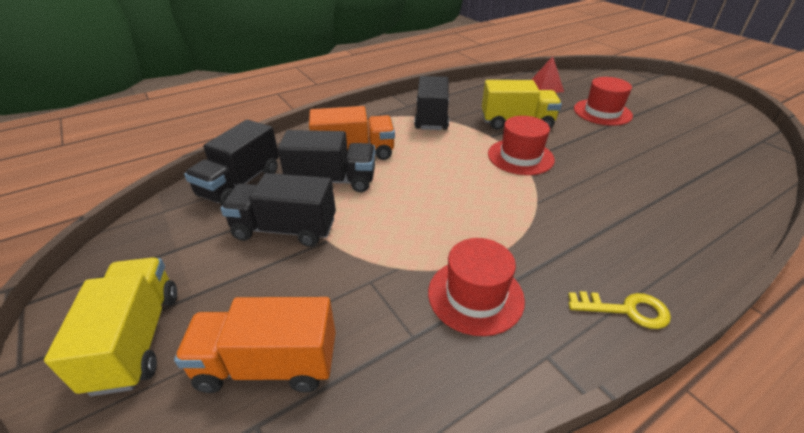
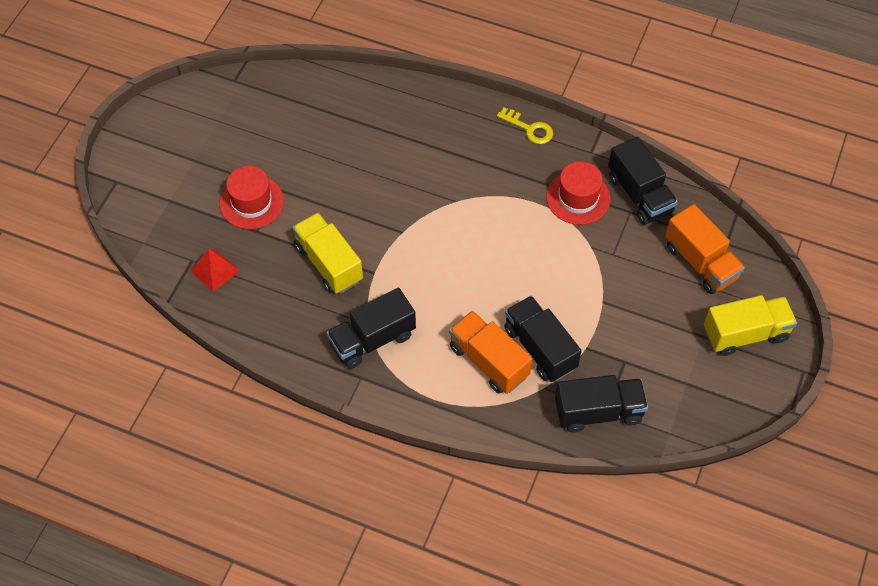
camera: 125 degrees left, 20 degrees up
(136, 339) = (745, 334): yellow truck -> yellow truck turned 150 degrees counterclockwise
(285, 229) = (615, 335): black truck -> black truck (639, 194)
(520, 157) = (396, 235): red hat -> none
(626, 310) = (529, 129): yellow key -> yellow key turned 150 degrees clockwise

